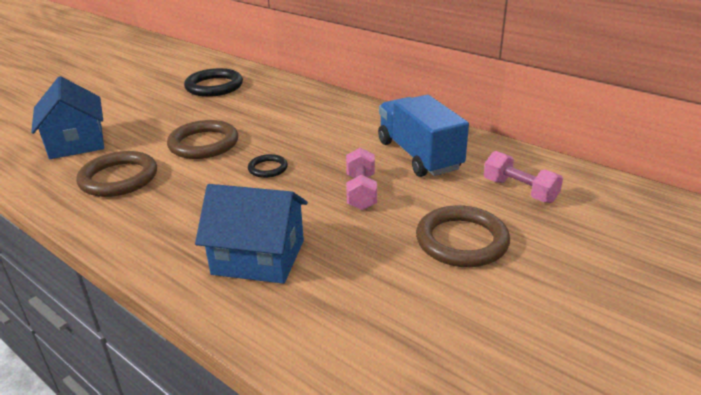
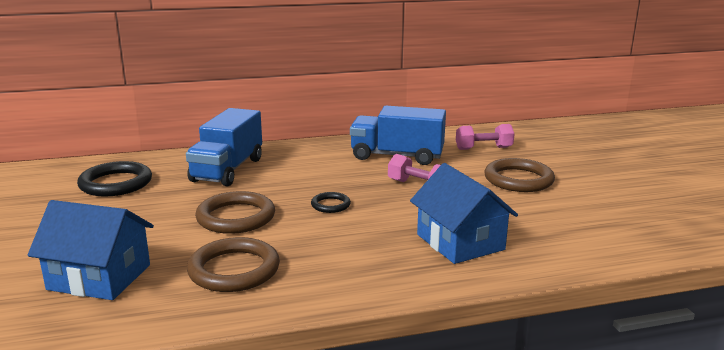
camera: 55 degrees left, 10 degrees down
(259, 257) = (460, 242): blue house -> blue house turned 75 degrees counterclockwise
(284, 106) = (228, 170): none -> blue truck

